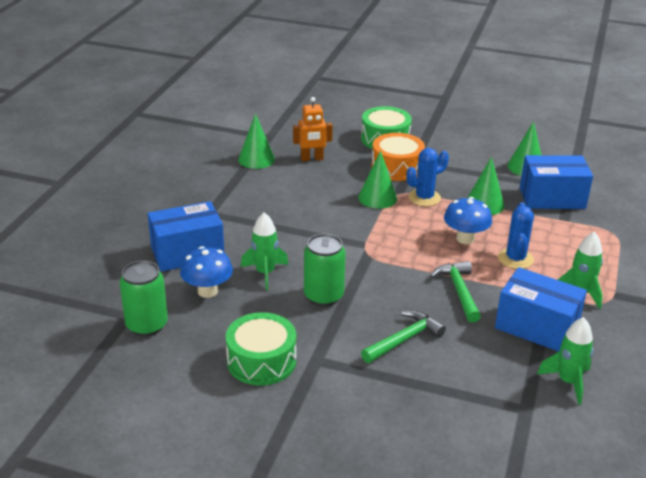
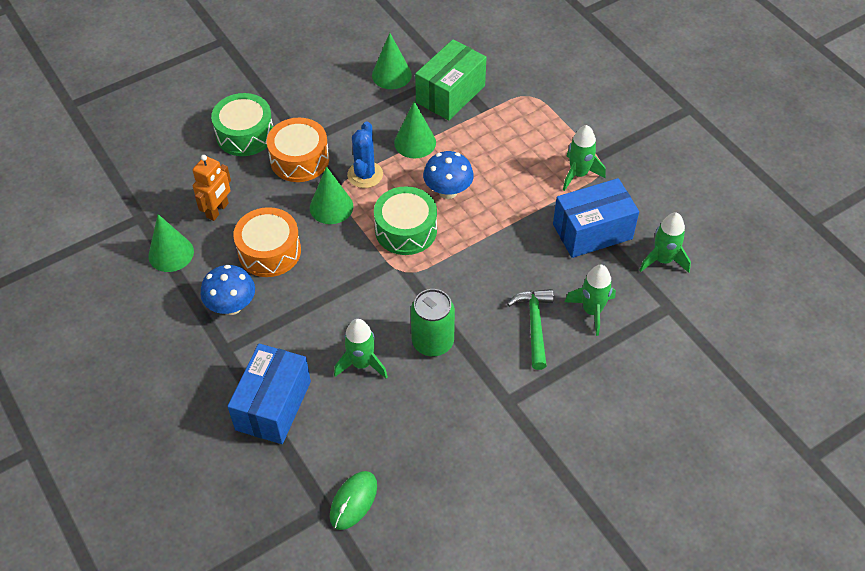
camera: 50 degrees left, 20 degrees up
(147, 325) = (353, 501): green can -> green mouse
(207, 291) = (347, 424): blue mushroom -> blue mushroom (232, 306)
(261, 361) = (477, 441): green drum -> green drum (406, 230)
(307, 192) = (269, 251): none -> orange drum
(459, 291) = (509, 247): green hammer -> none
(459, 364) = (592, 311): none -> green rocket
(515, 259) = (503, 180): blue cactus -> none
(552, 198) = (450, 94): blue box -> green box

